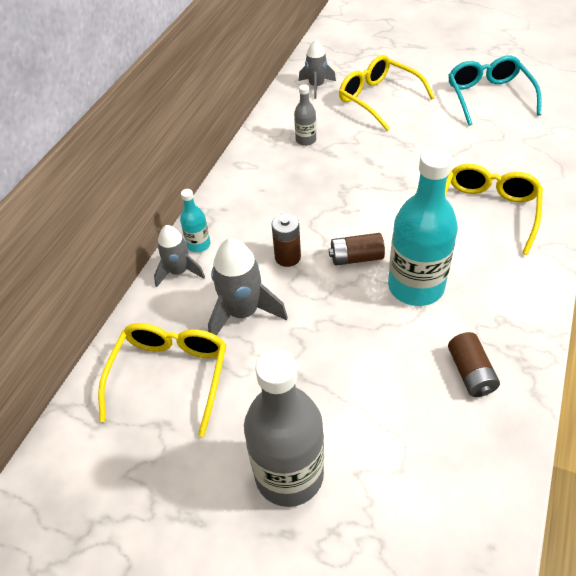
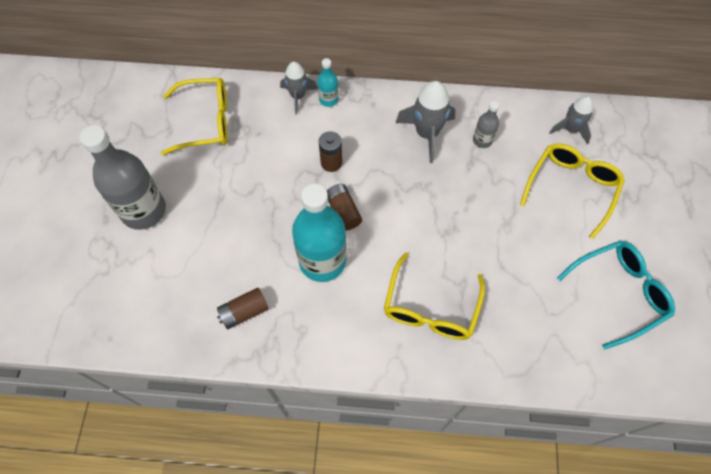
camera: 70 degrees right, 15 degrees up
(243, 312) = (268, 148): grey rocket -> grey rocket (427, 134)
(487, 211) = (430, 308): yellow glasses -> yellow glasses turned 105 degrees clockwise

